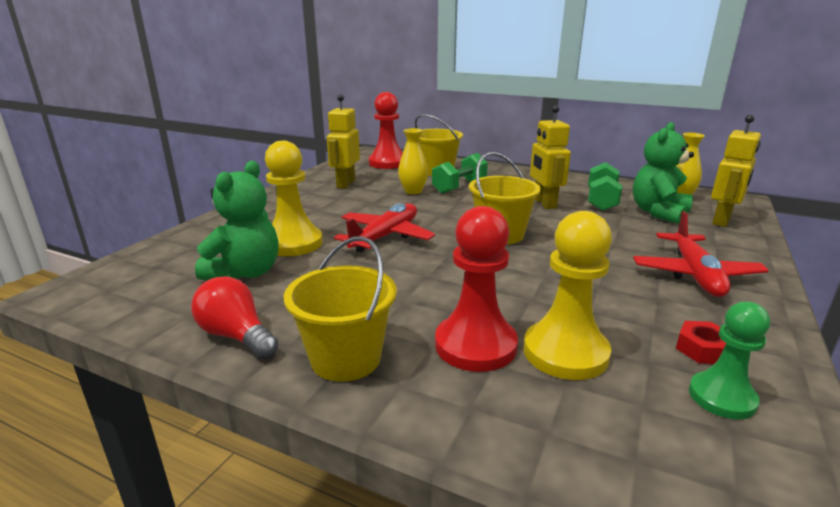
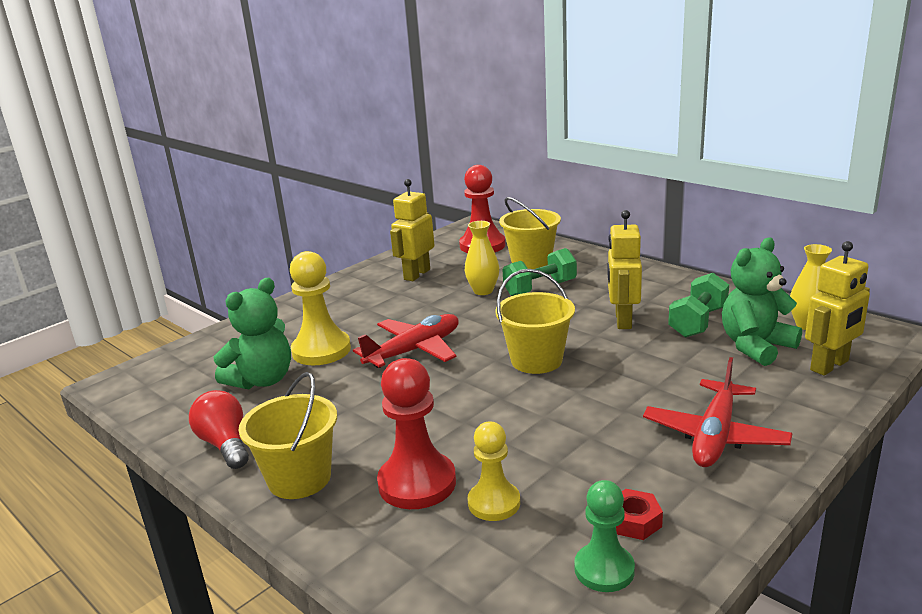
camera: 20 degrees right, 0 degrees up
(565, 352) = (494, 503): yellow pawn -> yellow pawn, size x0.64

